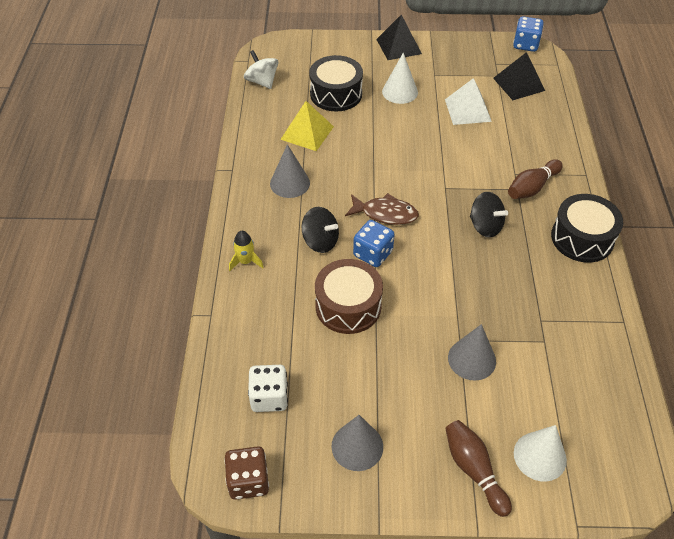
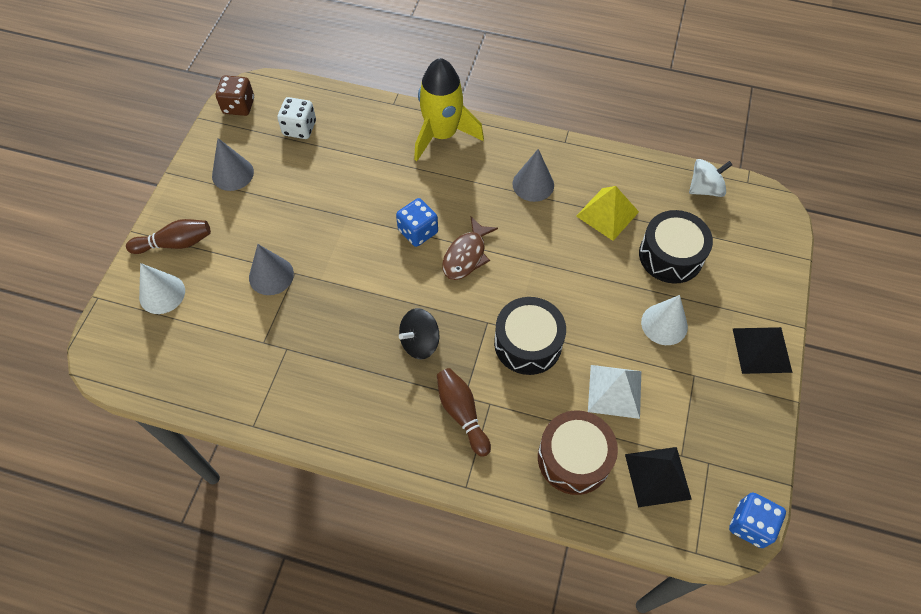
camera: 105 degrees right, 10 degrees up
(245, 261) = (442, 134): yellow rocket -> yellow rocket, size x2.32
(320, 241) = (447, 193): black spinning top -> none
(348, 306) = (365, 198): brown drum -> brown drum (574, 458)
(582, 238) = (370, 435): black drum -> black drum (528, 343)

